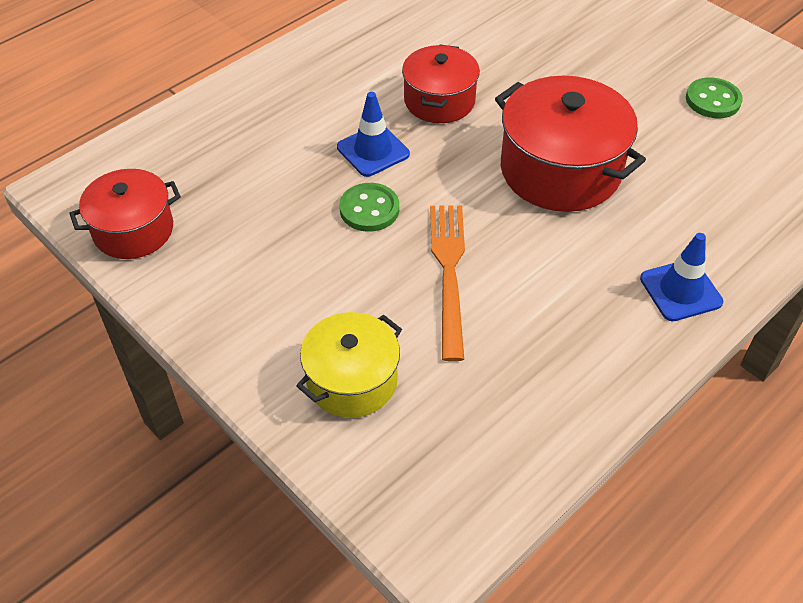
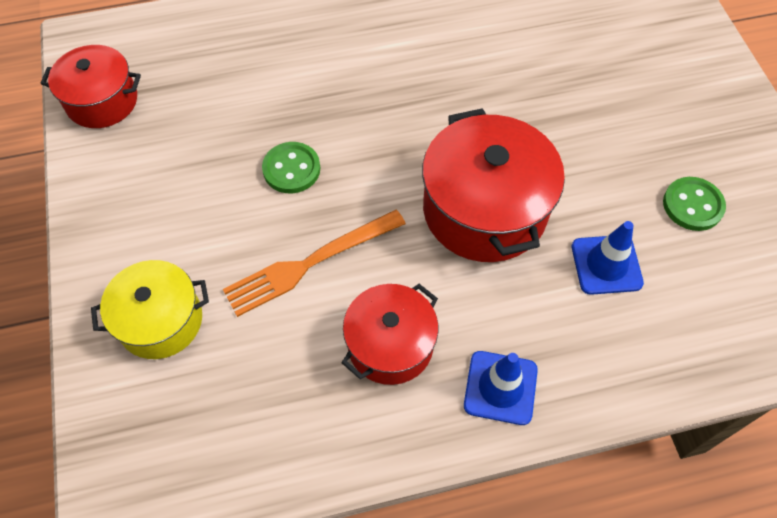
camera: 30 degrees right, 10 degrees up
(373, 151) = (336, 114): blue traffic cone -> blue traffic cone (606, 265)
(439, 101) = (430, 90): red pot -> red pot (390, 345)
(449, 273) = (310, 263): orange fork -> orange fork turned 150 degrees counterclockwise

